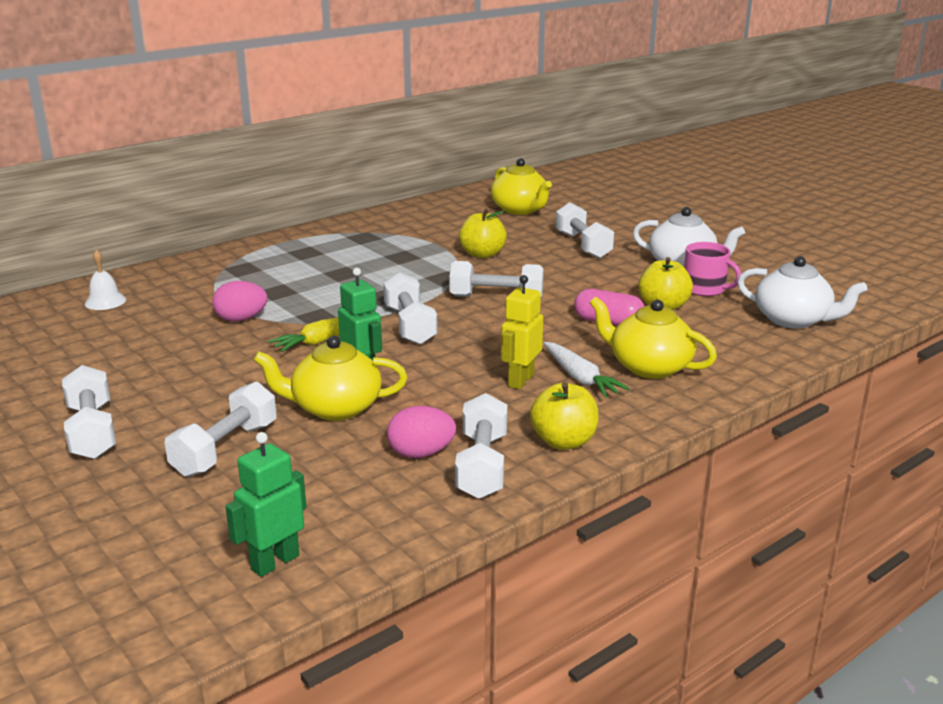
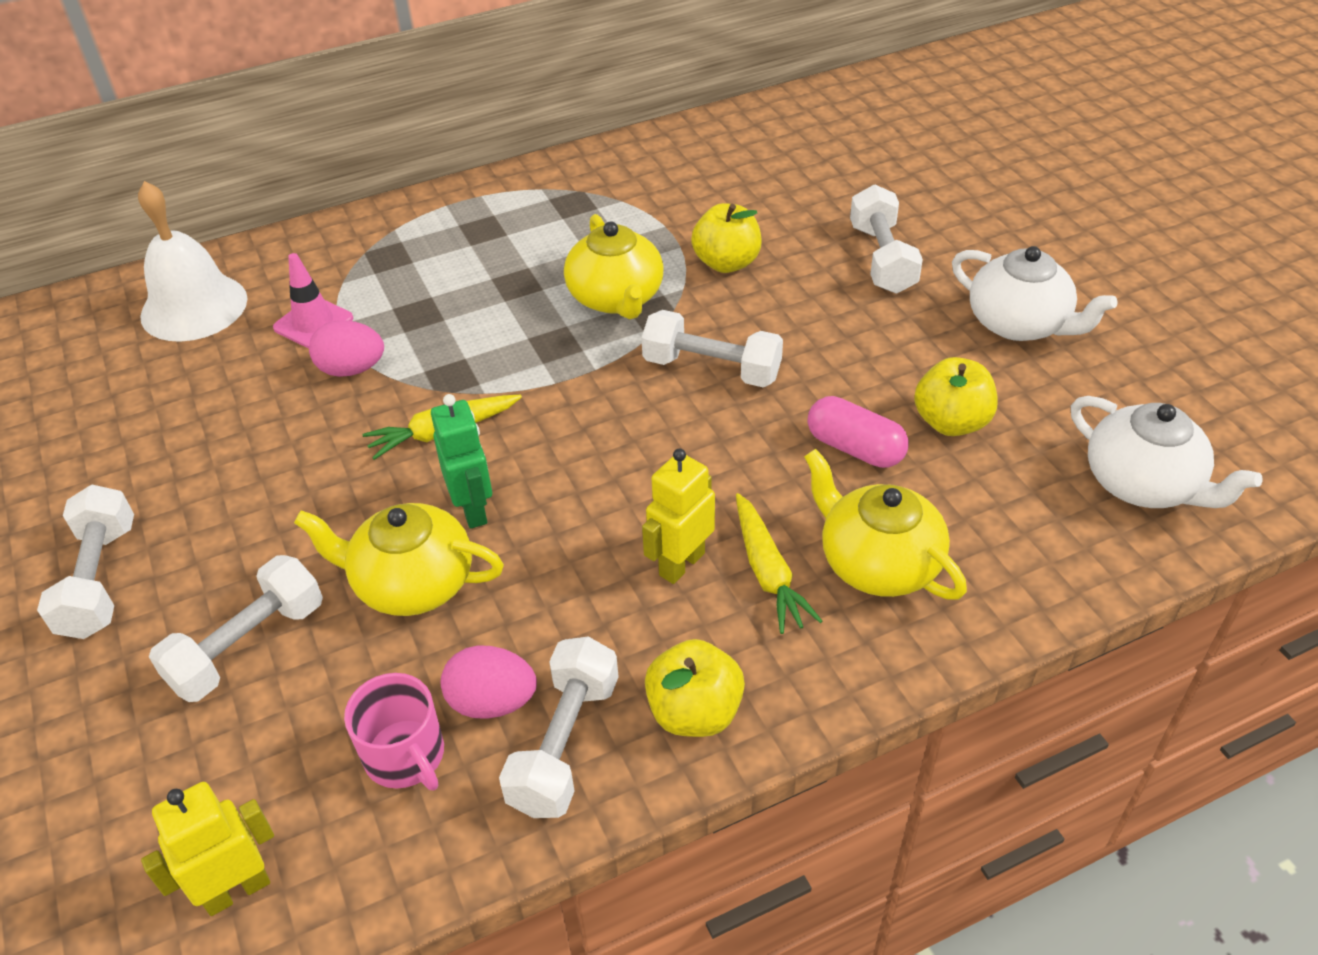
camera: 15 degrees right, 20 degrees up
(105, 301) = (194, 307): white bell -> white bell, size x1.96
(202, 301) = (313, 323): none -> pink traffic cone
(274, 562) = (237, 890): green robot -> yellow robot
(410, 325) = (570, 415): white dumbbell -> none
(520, 210) = (818, 161): yellow teapot -> yellow teapot (616, 298)
(580, 378) = (768, 572): white carrot -> yellow carrot
(705, 289) = (1031, 388): pink mug -> pink mug (405, 756)

